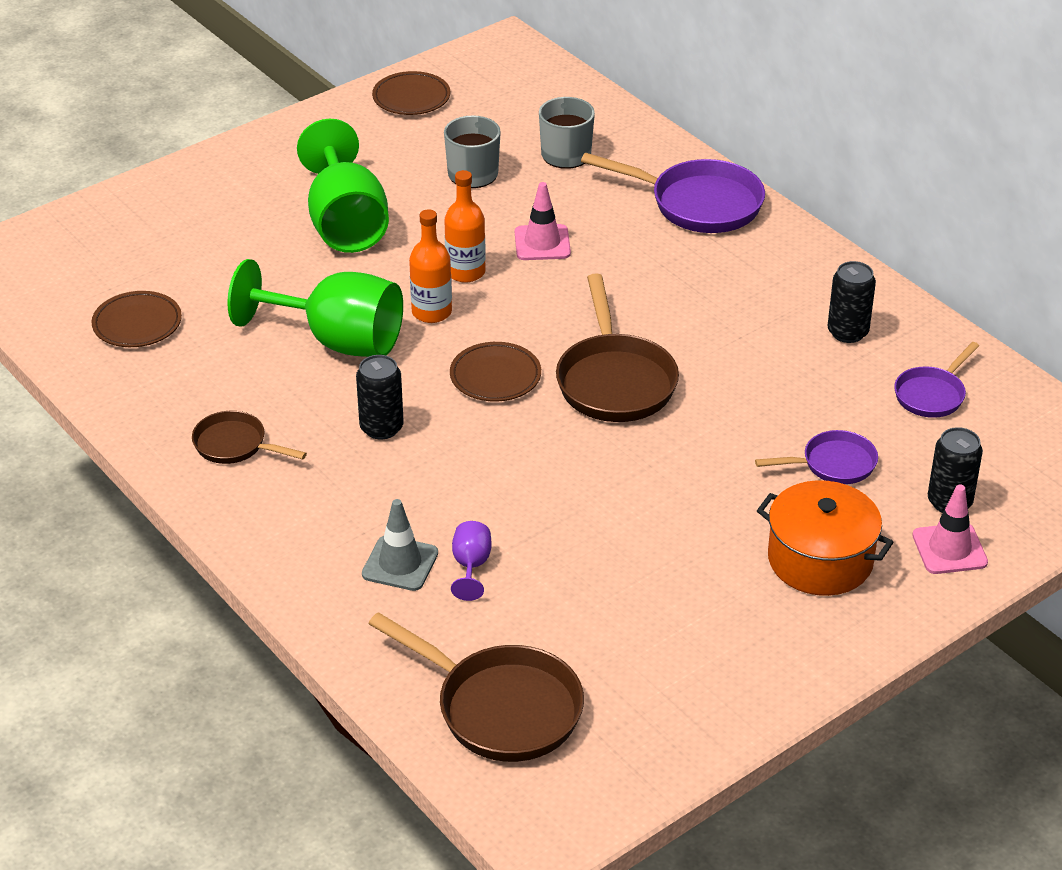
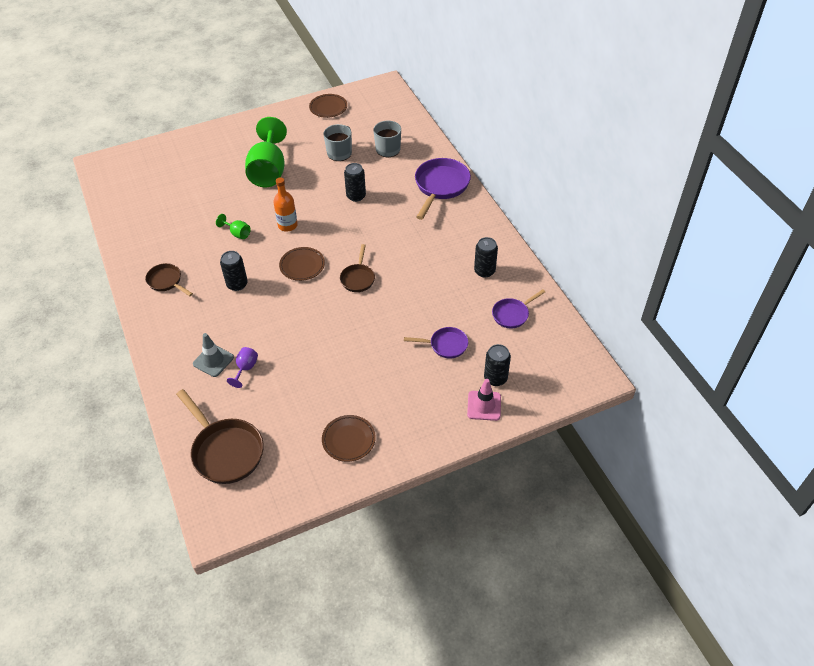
camera: 15 degrees right, 10 degrees up
(137, 324) = (151, 209): brown plate -> brown plate (348, 440)
(337, 341) = (237, 233): green goblet -> green goblet, size x0.43
(465, 272) = (313, 206): orange bottle -> none
(542, 243) = (356, 196): pink traffic cone -> black can
(614, 381) = (358, 278): brown pan -> brown pan, size x0.57
(698, 204) = (440, 186): purple pan -> purple pan turned 105 degrees counterclockwise
(820, 560) = (416, 399): orange pot -> none

